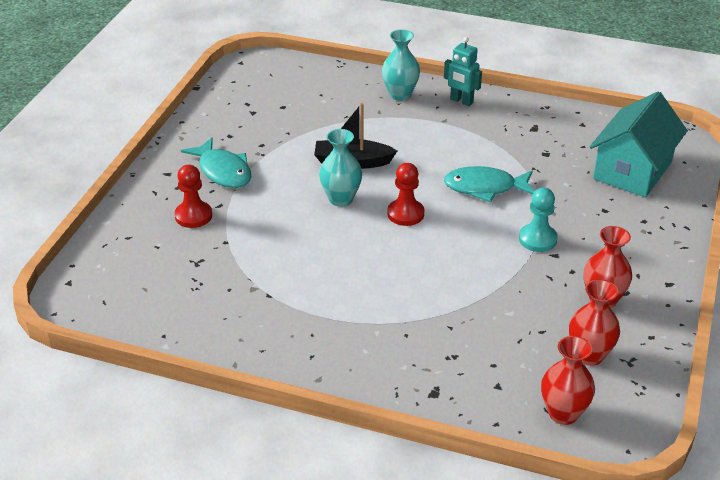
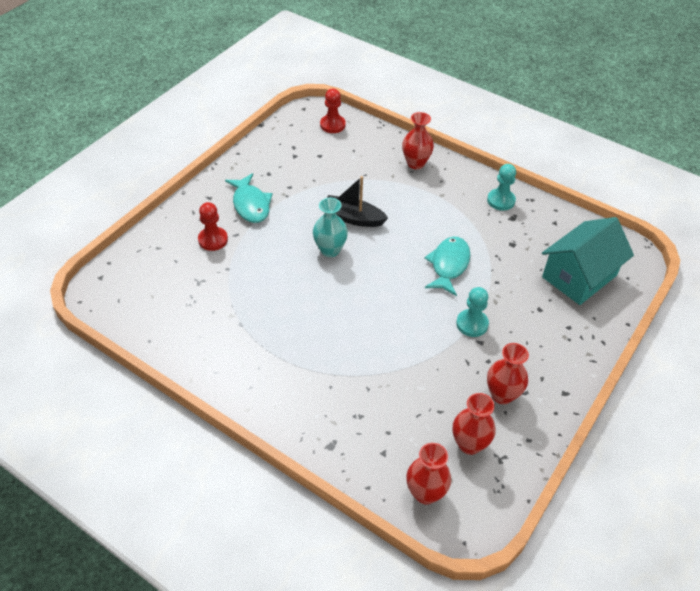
camera: 15 degrees right, 10 degrees up
(400, 95) = (415, 163): turquoise vase -> red vase
(405, 214) = (375, 275): red pawn -> red pawn (332, 125)
(461, 101) = (463, 179): turquoise robot -> none
(485, 187) = (448, 265): turquoise fish -> turquoise fish turned 90 degrees clockwise
(513, 114) = (501, 200): none -> turquoise pawn

